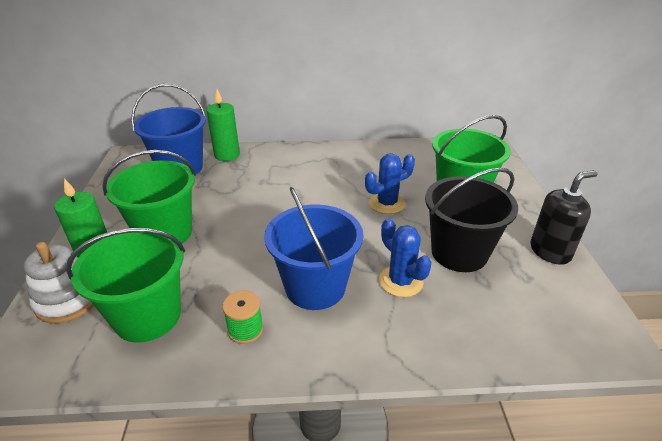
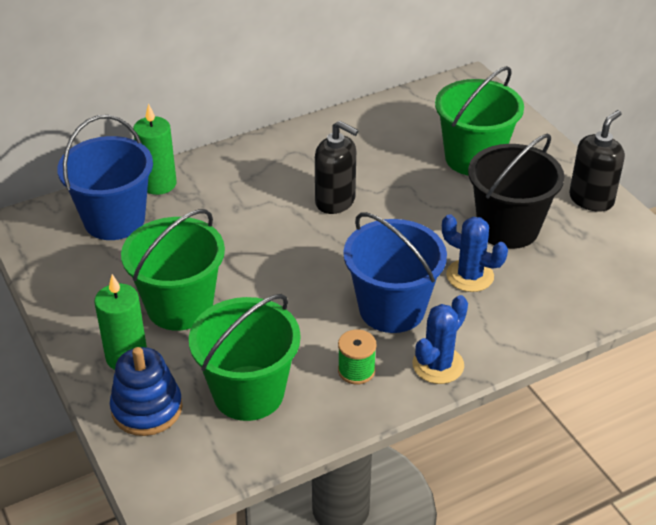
camera: 25 degrees left, 5 degrees up
(68, 300) = (147, 408): white stacking toy -> blue stacking toy
(333, 195) = (335, 201): none -> black soap dispenser
(387, 203) = (401, 193): blue cactus -> blue cactus (438, 365)

